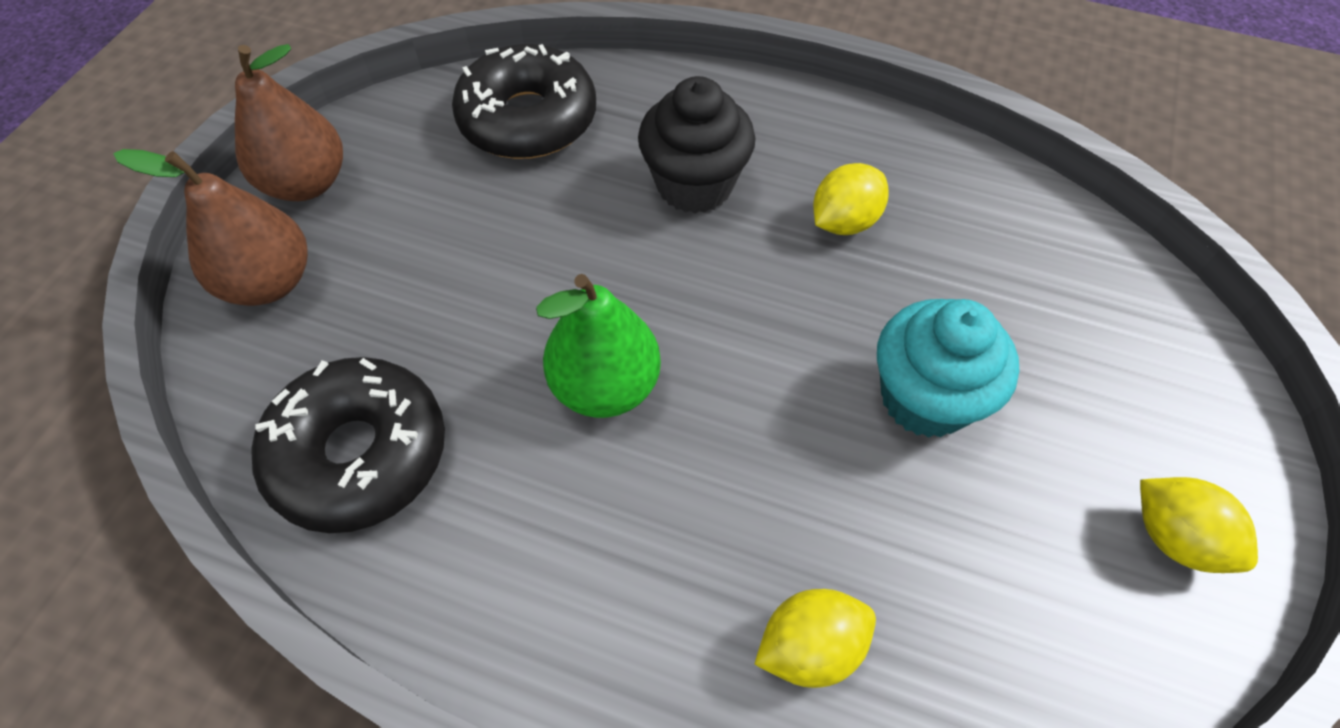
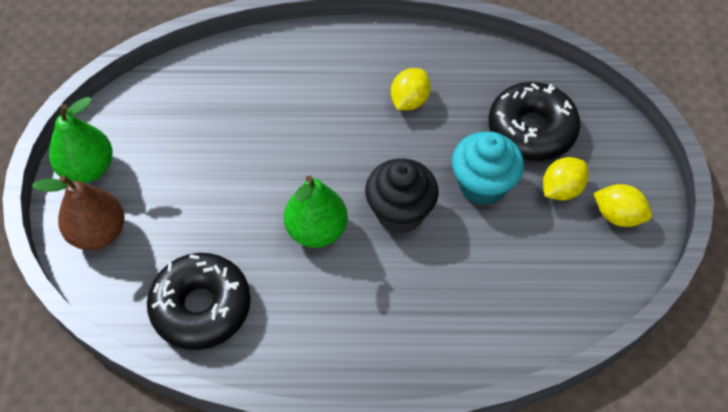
camera: 20 degrees left, 0 degrees up
(307, 183) = (88, 168): brown pear -> green pear
(528, 119) = (203, 90): black donut -> black donut (531, 130)
(694, 185) = (319, 103): black cupcake -> black cupcake (400, 212)
(810, 647) = (467, 321): yellow lemon -> yellow lemon (561, 189)

